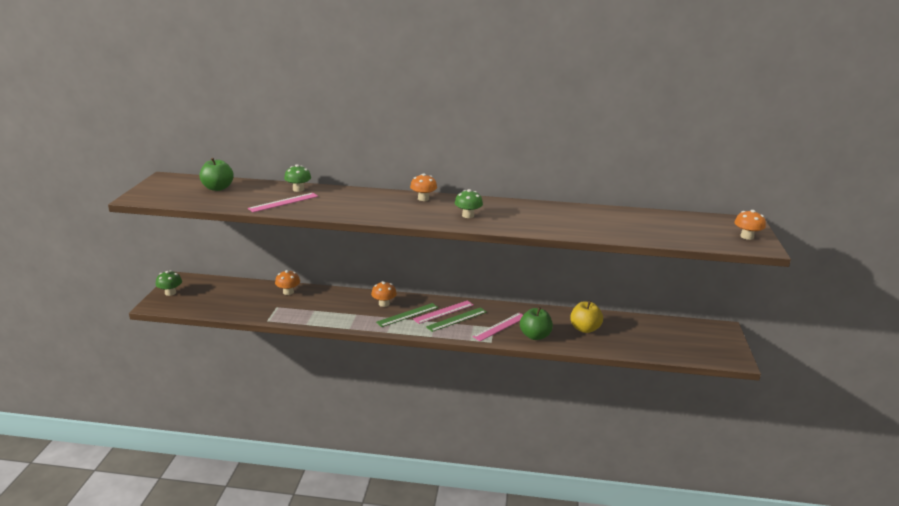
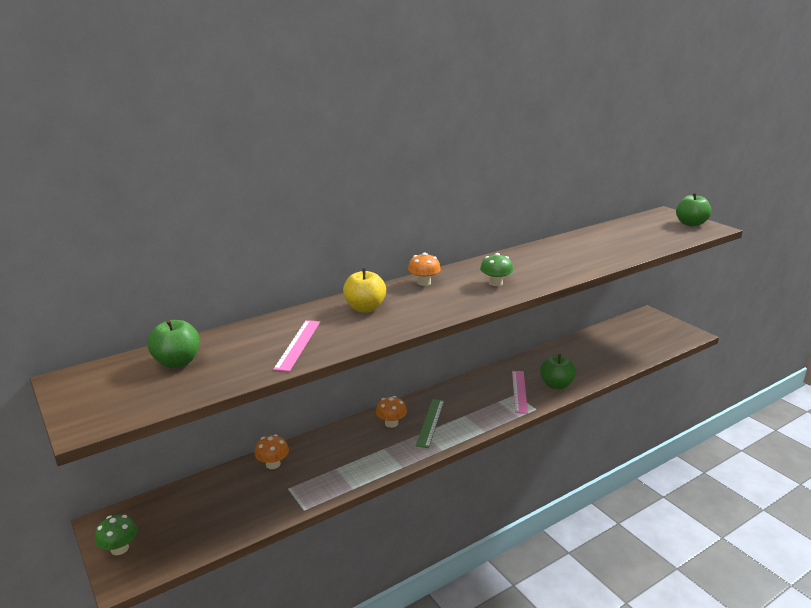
camera: 40 degrees left, 0 degrees up
(298, 189) = (280, 323): green mushroom -> none
(443, 312) = (455, 402): pink ruler -> none
(456, 319) = (477, 403): green ruler -> none
(585, 329) = (576, 360): yellow apple -> yellow apple (365, 308)
(747, 237) = (690, 224): orange mushroom -> green apple

